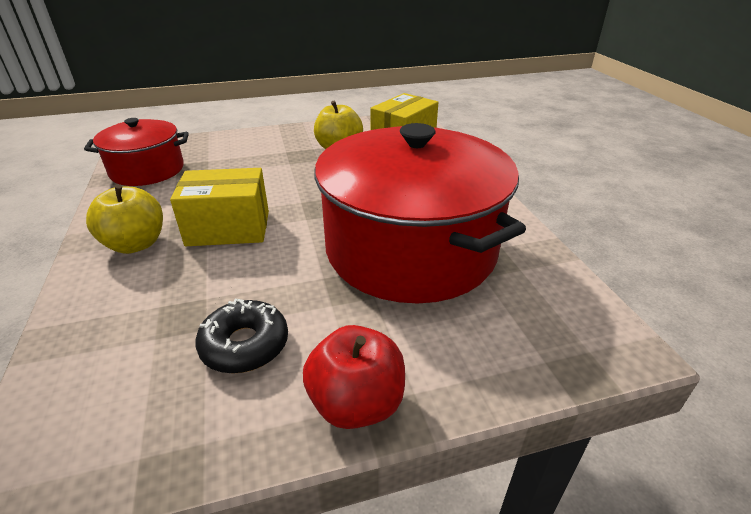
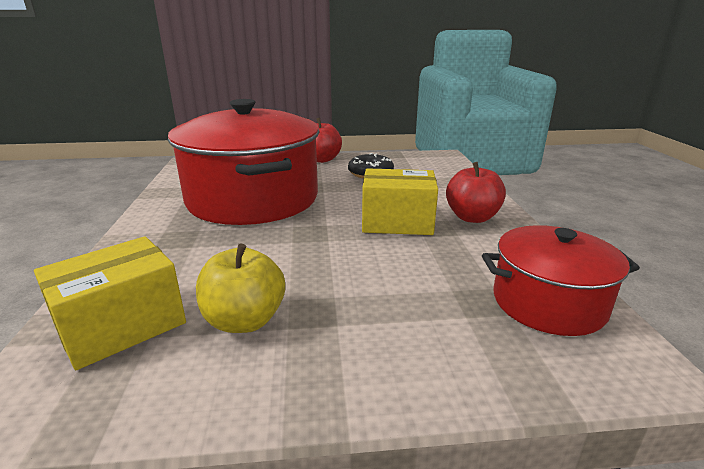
camera: 170 degrees left, 10 degrees down
(136, 244) = (472, 217): yellow apple -> red apple

